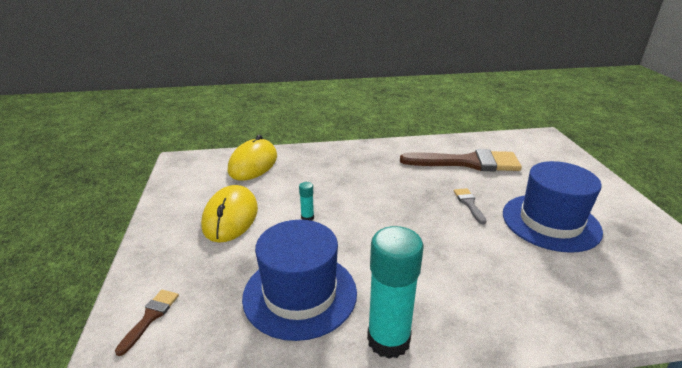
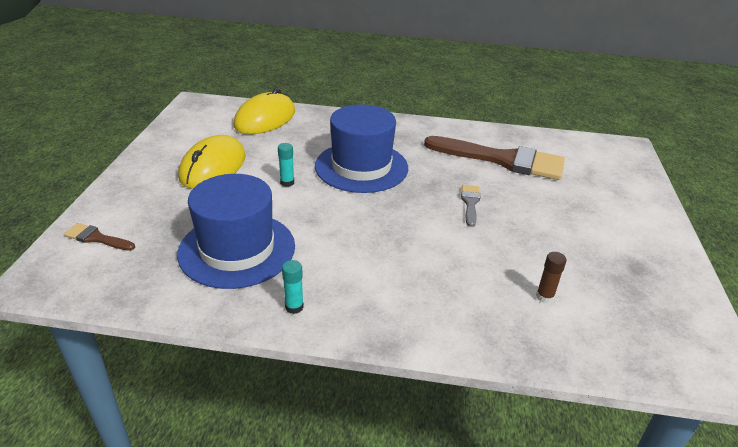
camera: 15 degrees right, 5 degrees up
(150, 317) = (97, 238): brown brush -> brown brush turned 105 degrees counterclockwise
(388, 340) = (294, 307): turquoise glue stick -> turquoise glue stick, size x0.42
(550, 222) = (551, 240): blue hat -> blue hat (361, 167)
(582, 273) = (544, 297): none -> brown glue stick

